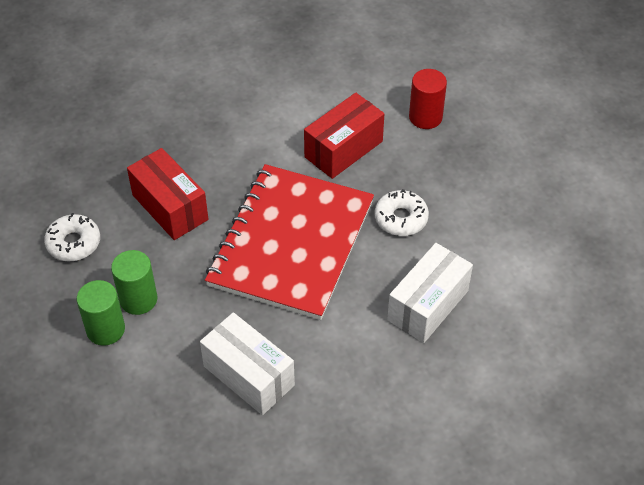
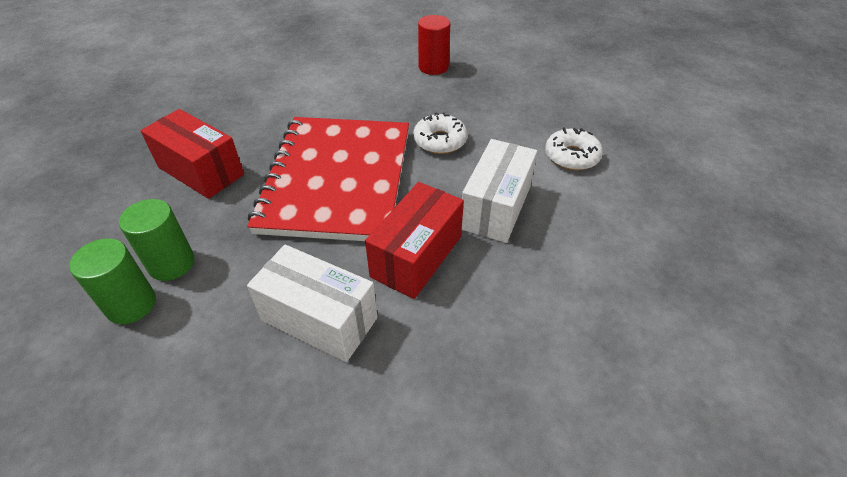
camera: 15 degrees left, 5 degrees down
(73, 243) = (90, 222): white donut -> white donut (571, 156)
(343, 149) = (367, 99): red box -> red box (416, 256)

